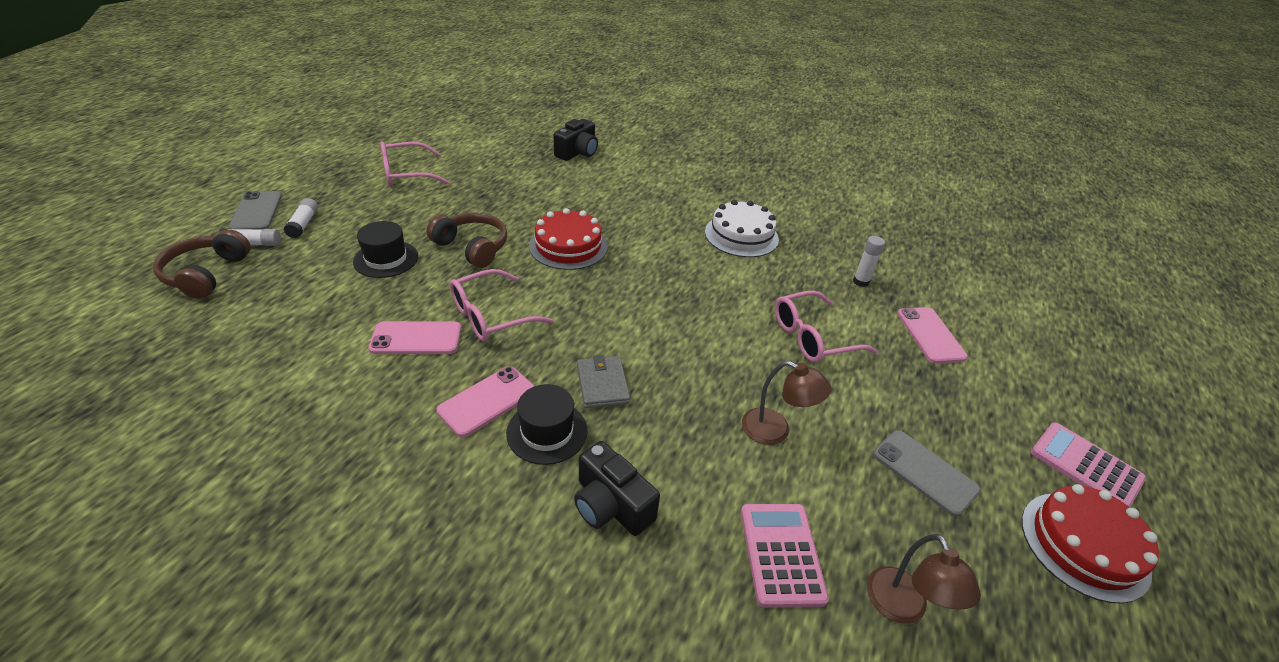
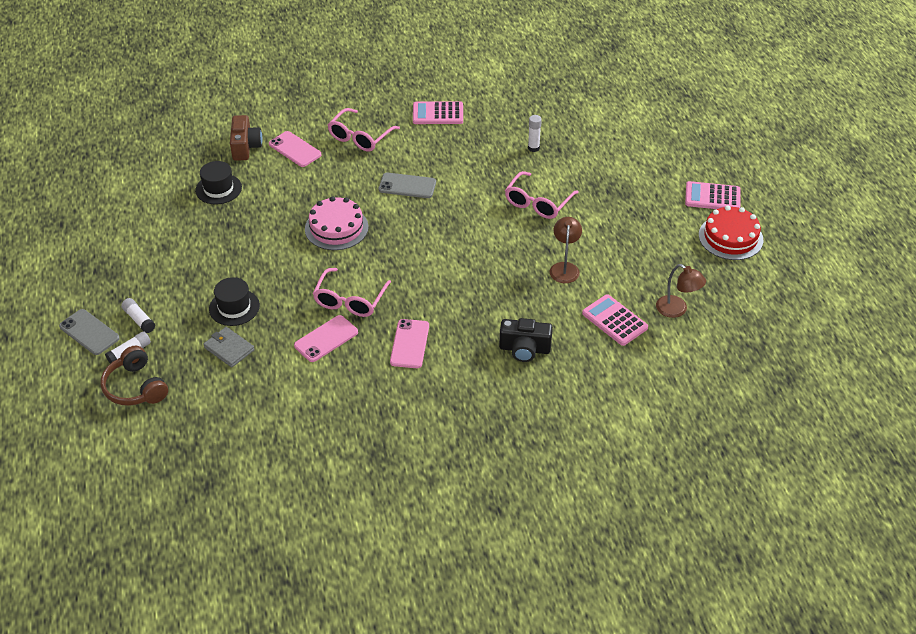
camera: 35 degrees left, 5 degrees up
(406, 174) = (147, 240): pink glasses -> pink glasses (360, 137)
(472, 247) = (277, 266): brown headphones -> none
(547, 432) = (458, 338): black hat -> black hat (218, 189)
(568, 246) = (336, 228): red cake -> pink cake
(577, 152) = (245, 147): black camera -> brown camera
(602, 384) = (457, 298): grey wallet -> grey wallet (229, 349)
(741, 235) = (434, 154): white cake -> none
(775, 431) = (564, 268): brown lamp -> brown lamp turned 75 degrees counterclockwise
(783, 206) = (438, 114): none -> pink calculator
(924, 472) = (646, 245): grey phone -> grey phone (407, 186)
(930, 335) = (596, 163): pink phone -> pink phone (295, 149)

